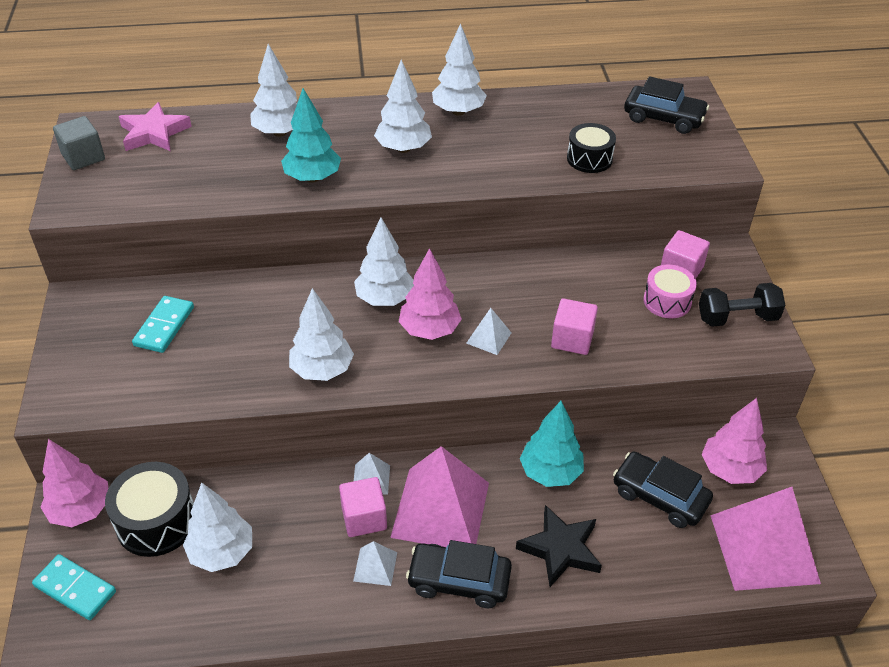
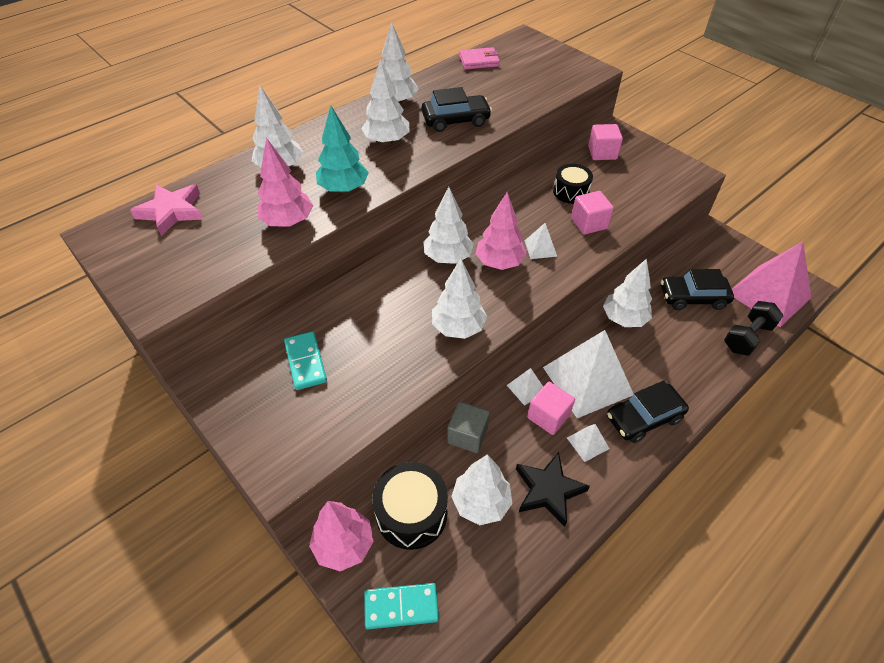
camera: 35 degrees left, 5 degrees up
(83, 157) = (126, 258): grey cube -> grey cube (467, 435)
(440, 509) = (587, 380): pink pyramid -> white pyramid
(550, 472) = (624, 319): turquoise tree -> white tree
(560, 549) = (676, 361): black star -> black star (548, 490)
(589, 159) = (514, 98): black drum -> black drum (571, 192)
(599, 101) = (479, 61): none -> pink wallet
(663, 118) = (528, 57): black car -> black car (455, 120)
(667, 301) = (614, 174): pink drum -> none
(730, 470) = (709, 262): pink tree -> pink tree (288, 222)
(737, 318) = (660, 166): black dumbbell -> black dumbbell (747, 337)

